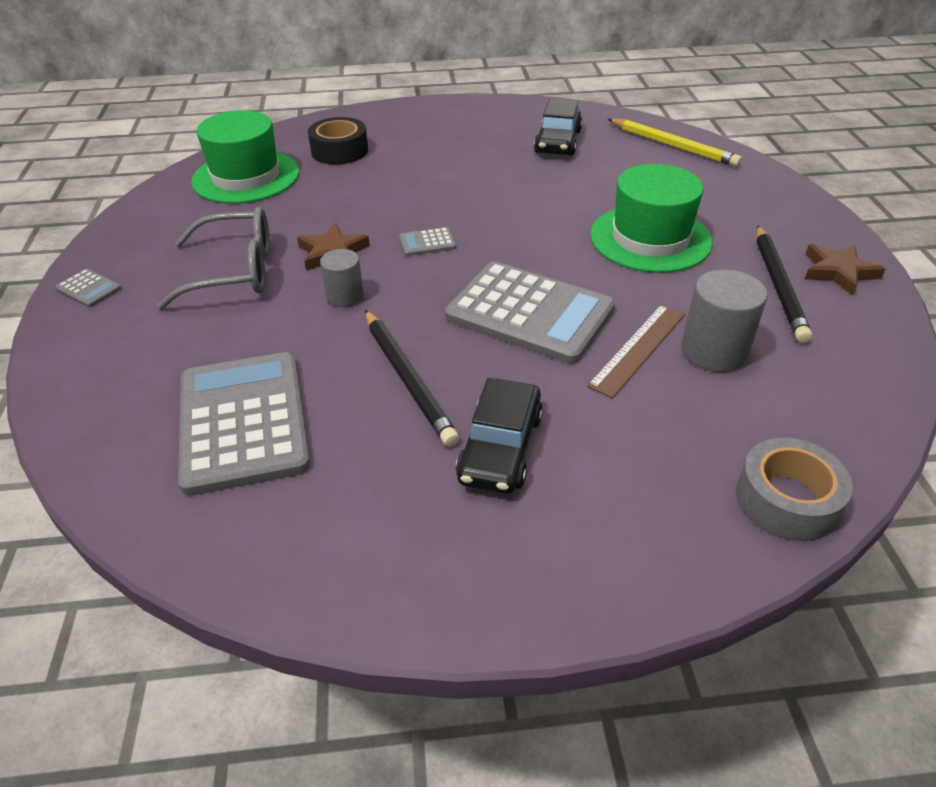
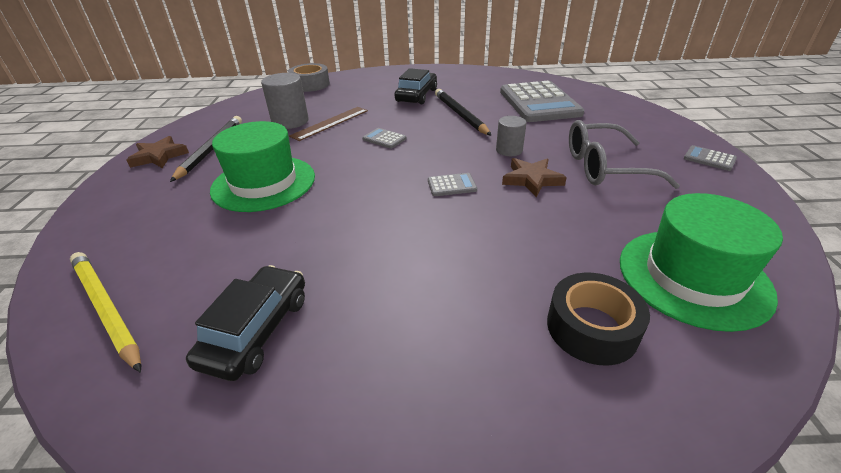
camera: 175 degrees left, 5 degrees down
(529, 313) = (384, 139): grey calculator -> grey calculator, size x0.40

